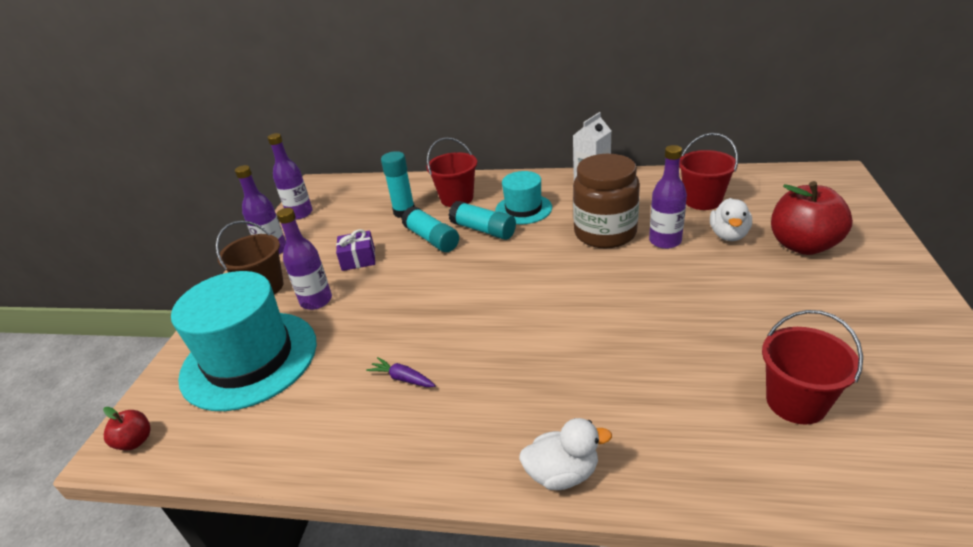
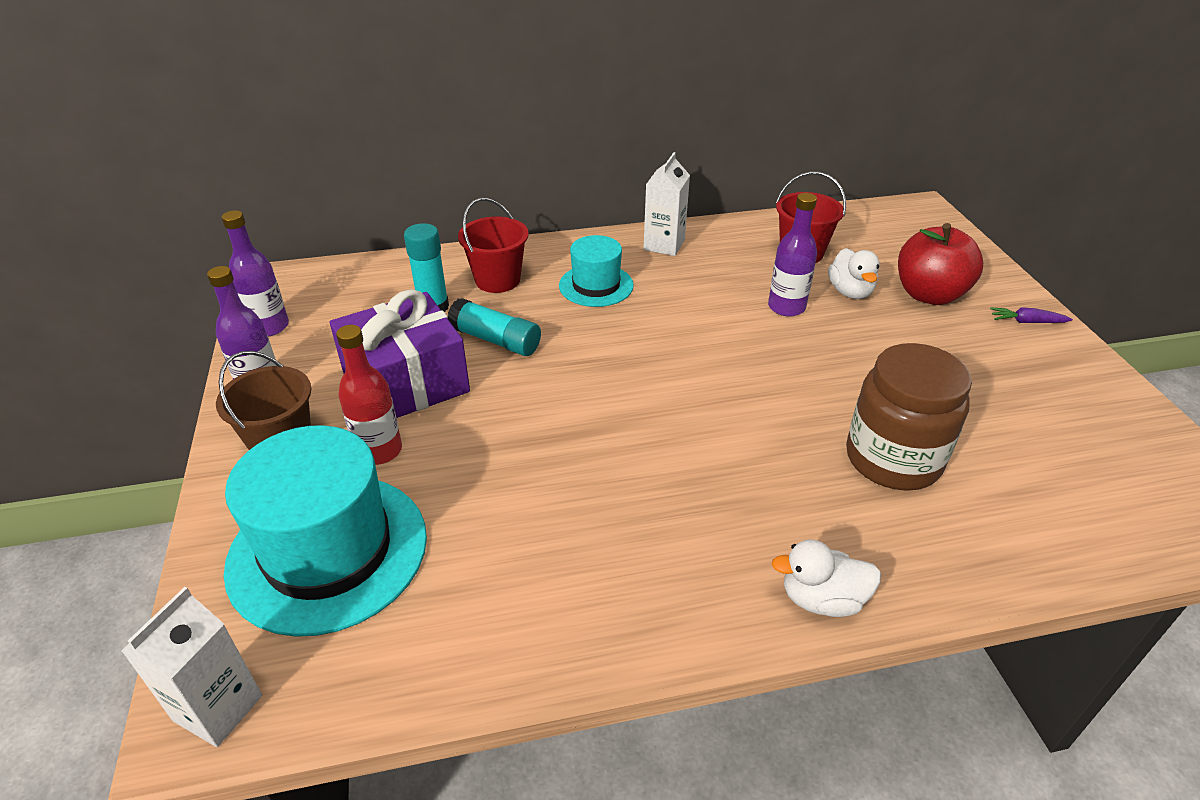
camera: 25 degrees left, 5 degrees up
(135, 441) = (218, 708): red apple -> white carton
(316, 301) = (379, 451): purple bottle -> red bottle
(358, 259) = (406, 382): purple gift -> purple gift, size x2.14
(402, 378) = (568, 531): purple carrot -> purple carrot (1026, 322)
(483, 230) = (559, 319): turquoise glue stick -> none
(562, 473) = (822, 599): white duck -> white duck turned 150 degrees counterclockwise
(605, 233) = (713, 306): brown jar -> brown jar (893, 459)
(796, 402) = (1005, 468): red bucket -> none

